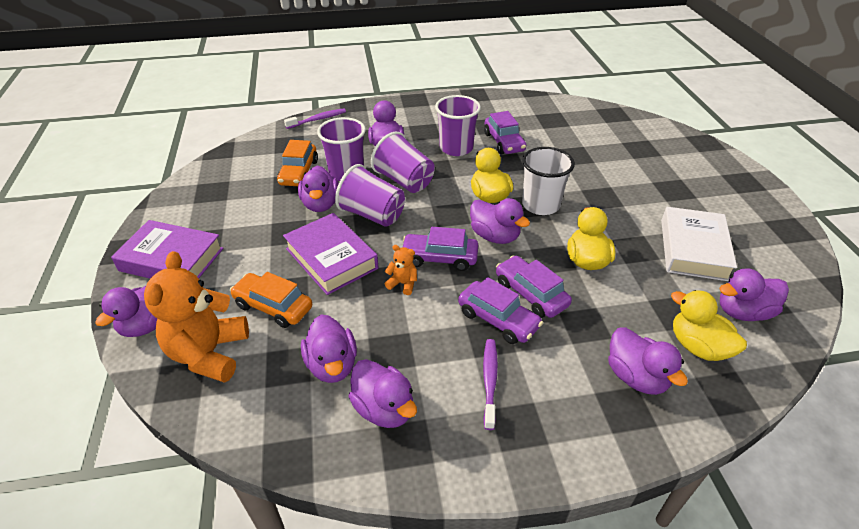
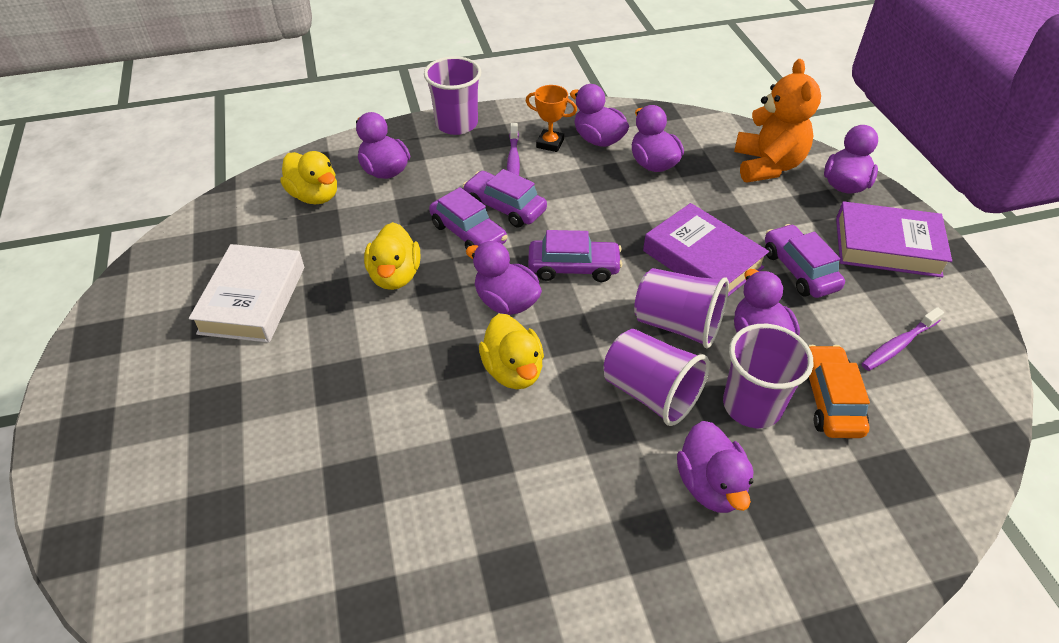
camera: 175 degrees right, 5 degrees up
(273, 307) = (736, 205): orange car -> none
(318, 119) = (890, 566): purple toothbrush -> purple toothbrush (898, 345)
(403, 284) = (609, 236): orange teddy bear -> none
(444, 406) = (550, 143): none -> orange trophy
(456, 148) = (576, 487): purple cup -> purple cup (456, 124)
(504, 142) = (484, 513): purple car -> purple car (799, 270)
(540, 205) = (437, 358): white cup -> none
(742, 312) = (247, 229): purple duck -> none

